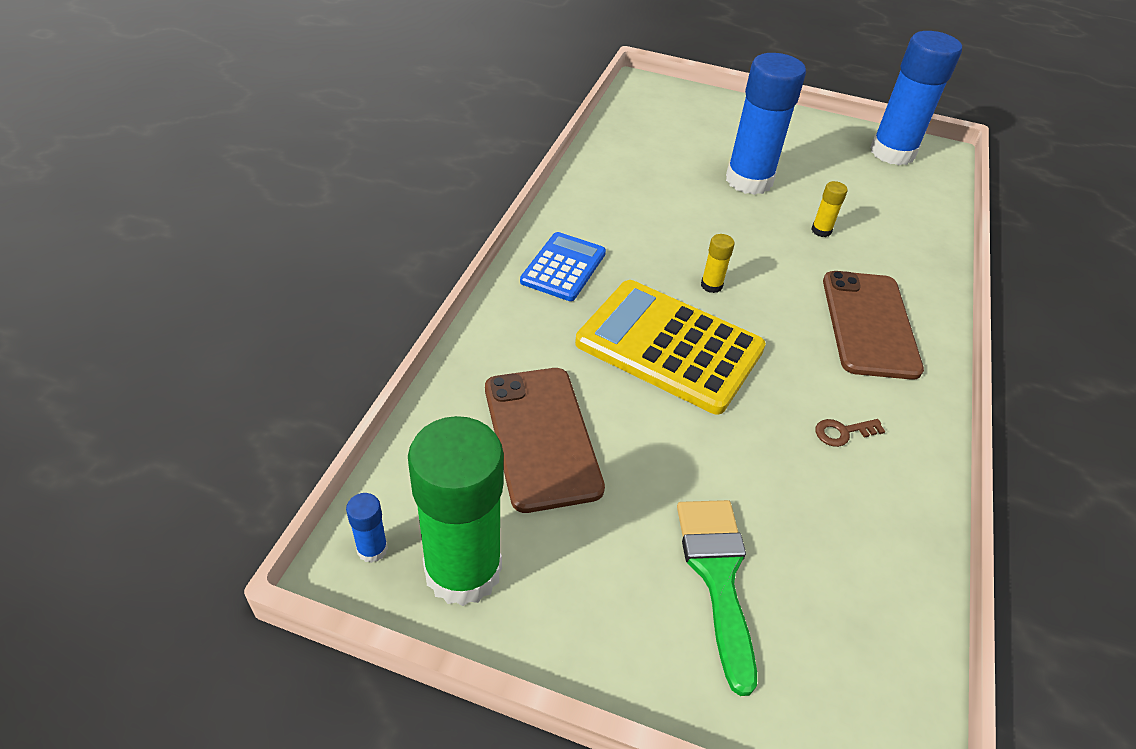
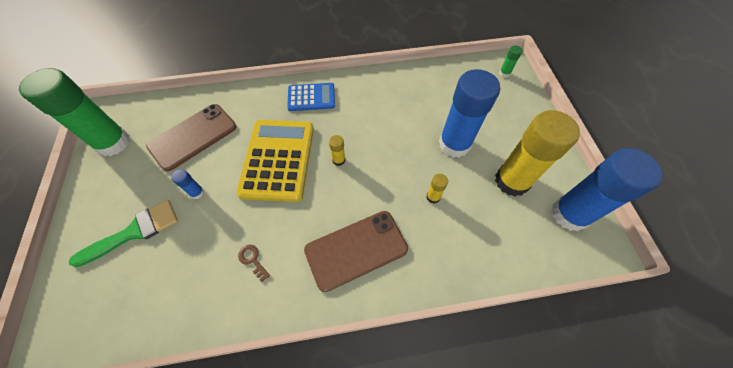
camera: 65 degrees right, 15 degrees up
(372, 549) = (116, 113): blue glue stick -> blue glue stick (197, 193)
(660, 95) = (504, 73): none -> green glue stick
(829, 167) = (512, 181): none -> yellow glue stick

